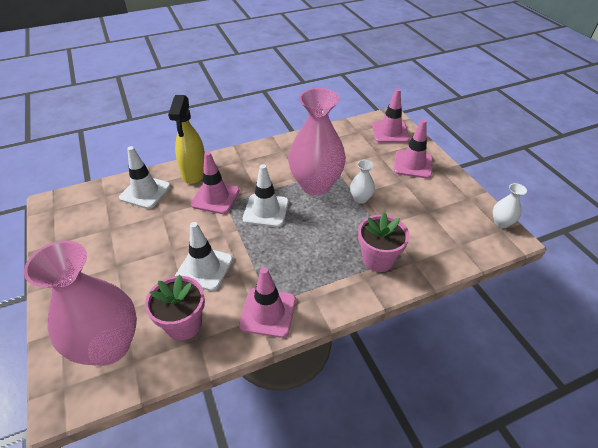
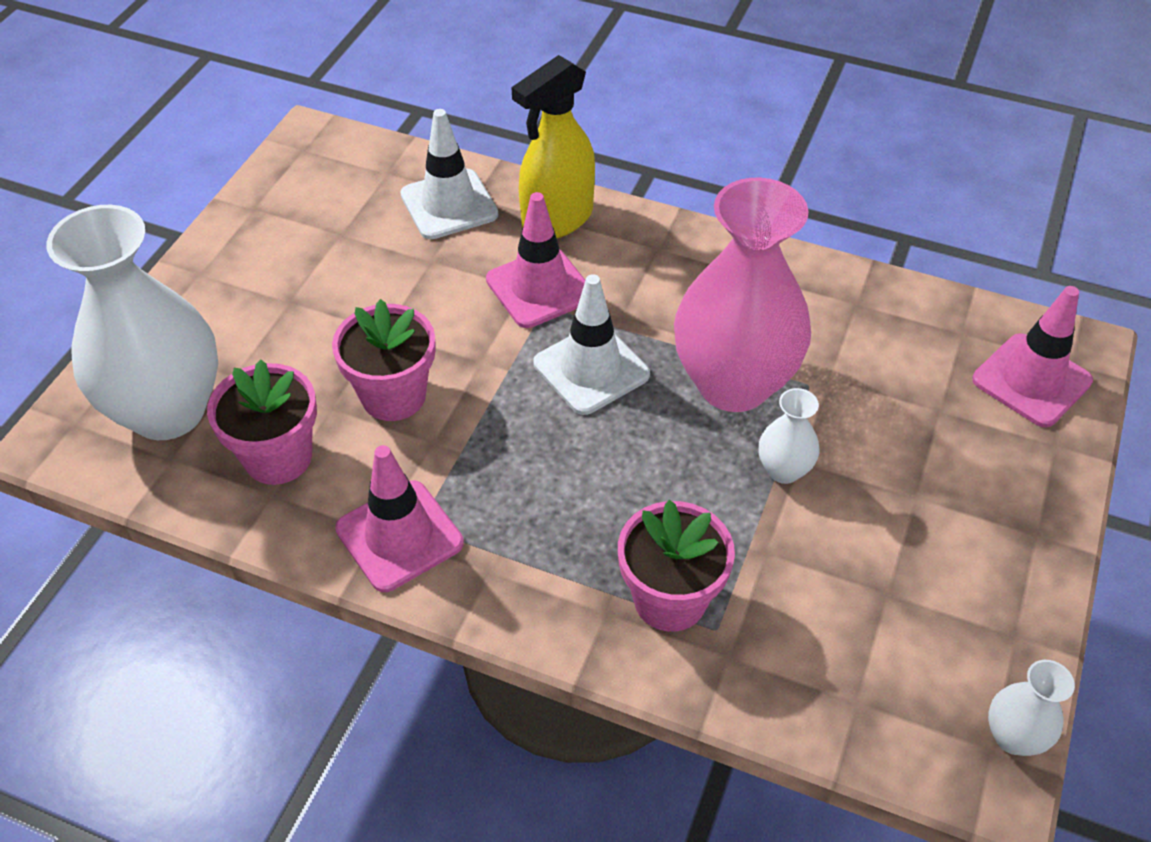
camera: 45 degrees right, 5 degrees up
(109, 346) = (168, 411): pink vase -> white vase
(204, 268) = (393, 395): white traffic cone -> pink flower pot
(413, 164) = (986, 481): pink traffic cone -> none

